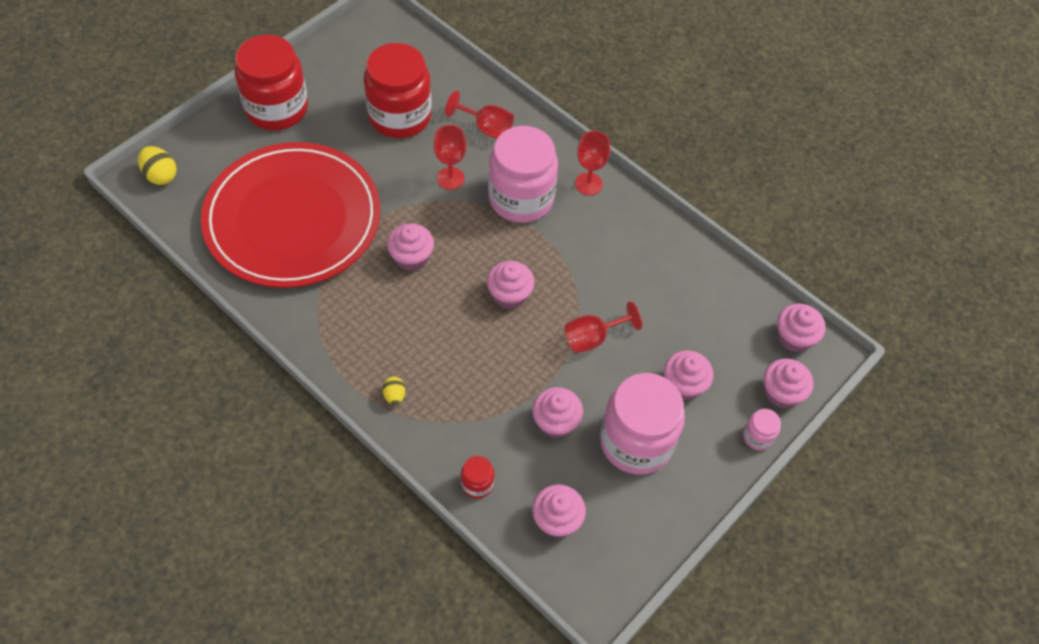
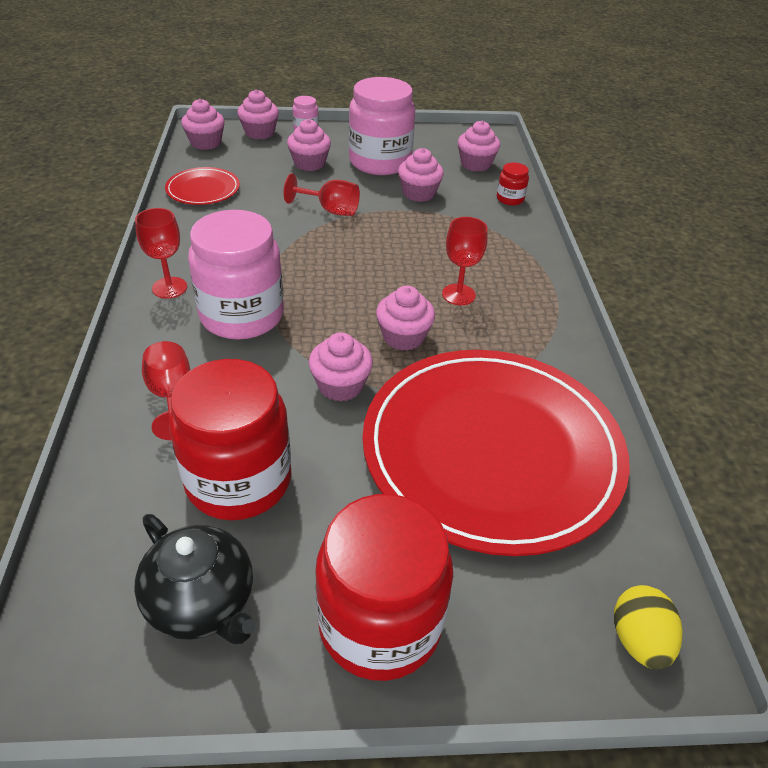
camera: 135 degrees left, 15 degrees down
(354, 68) = (203, 603): none -> black teapot
(394, 395) = (523, 265): yellow egg -> none
(450, 178) = (278, 375): red goblet -> red goblet (458, 294)
(509, 295) = (354, 264): pink cupcake -> pink cupcake (340, 385)
(706, 281) = (203, 189): none -> red plate

